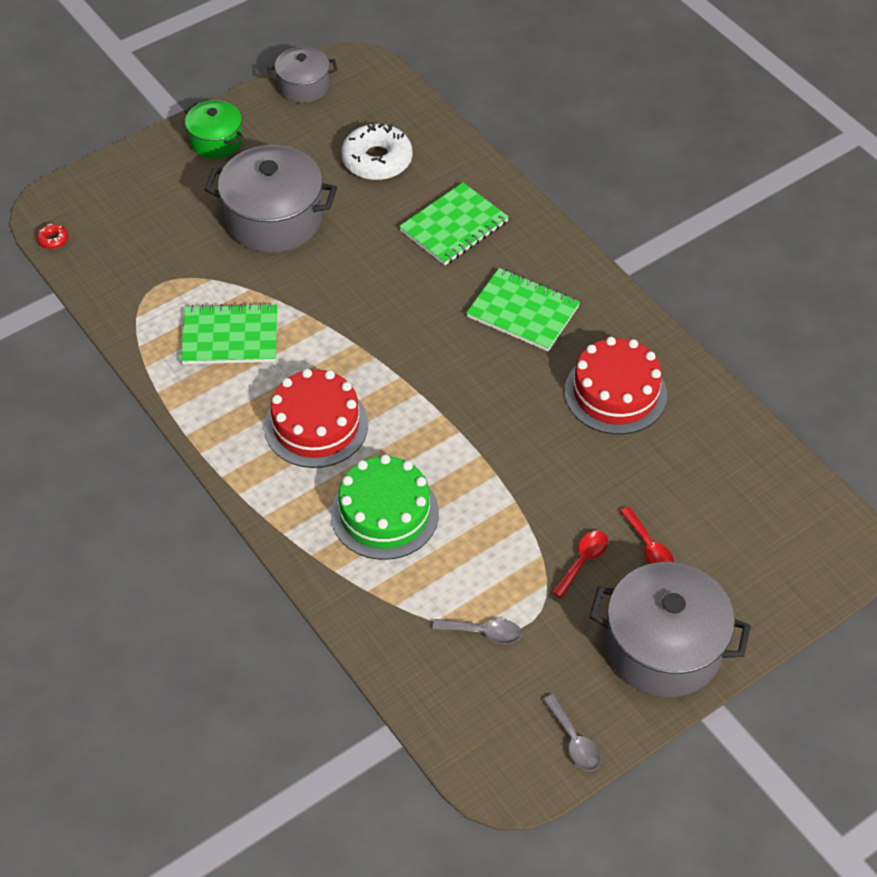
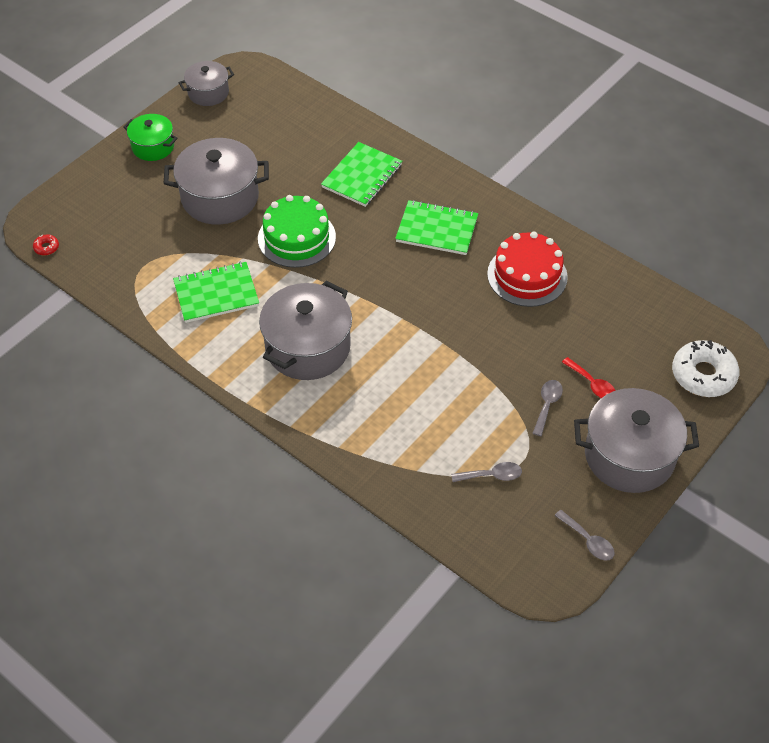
camera: 15 degrees left, 0 degrees up
(316, 425) = (308, 347): red cake -> grey pot
(377, 160) = (285, 138): white donut -> white donut (703, 375)
(384, 513) = (384, 403): green cake -> green cake (296, 238)
(583, 561) = (547, 405): red spoon -> grey spoon

